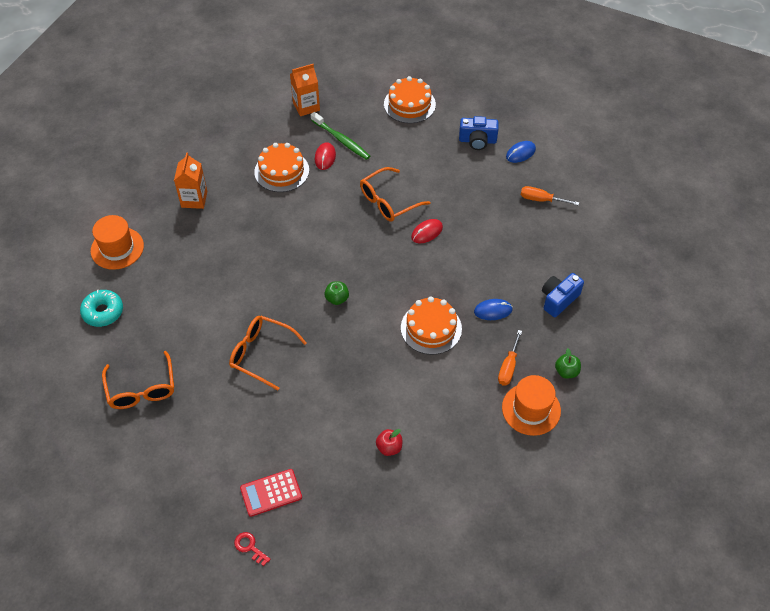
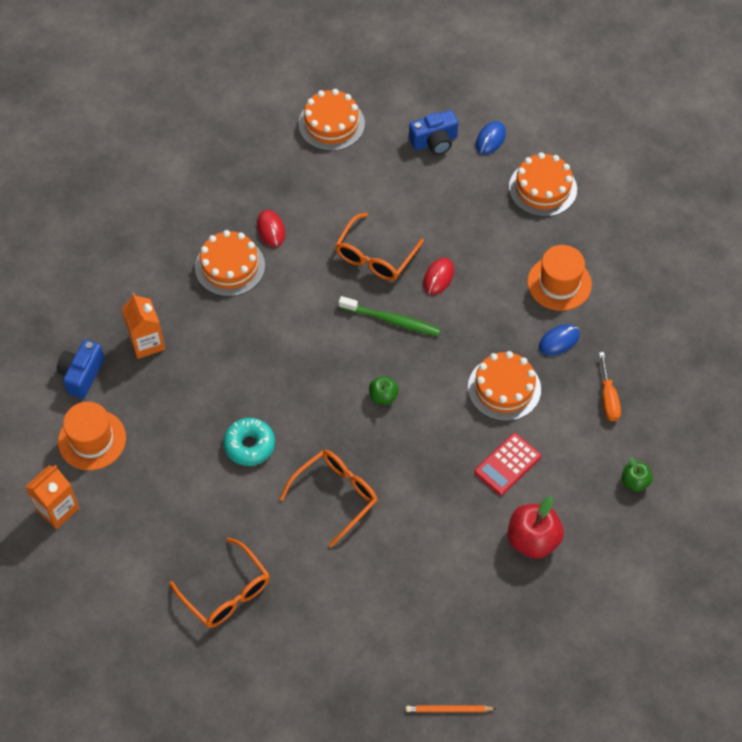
camera: 25 degrees left, 5 degrees up
(103, 312) = (124, 523): turquoise donut -> turquoise donut (249, 445)
(250, 547) = (449, 709): red key -> orange pencil
(261, 354) = (336, 495): orange glasses -> orange glasses turned 135 degrees clockwise
(271, 493) = (437, 643): red calculator -> red calculator (507, 464)
(306, 106) = (210, 172): orange carton -> orange carton (57, 509)
(341, 140) = (277, 200): green toothbrush -> green toothbrush (392, 320)
(389, 447) = (533, 540): red apple -> red apple, size x1.78
(531, 409) = (655, 435): orange hat -> orange hat (559, 283)
(541, 200) = (542, 188): orange screwdriver -> orange cake
(558, 299) = (621, 300): blue camera -> blue camera (82, 374)
(566, 372) = (669, 378): green apple -> green apple (635, 482)

